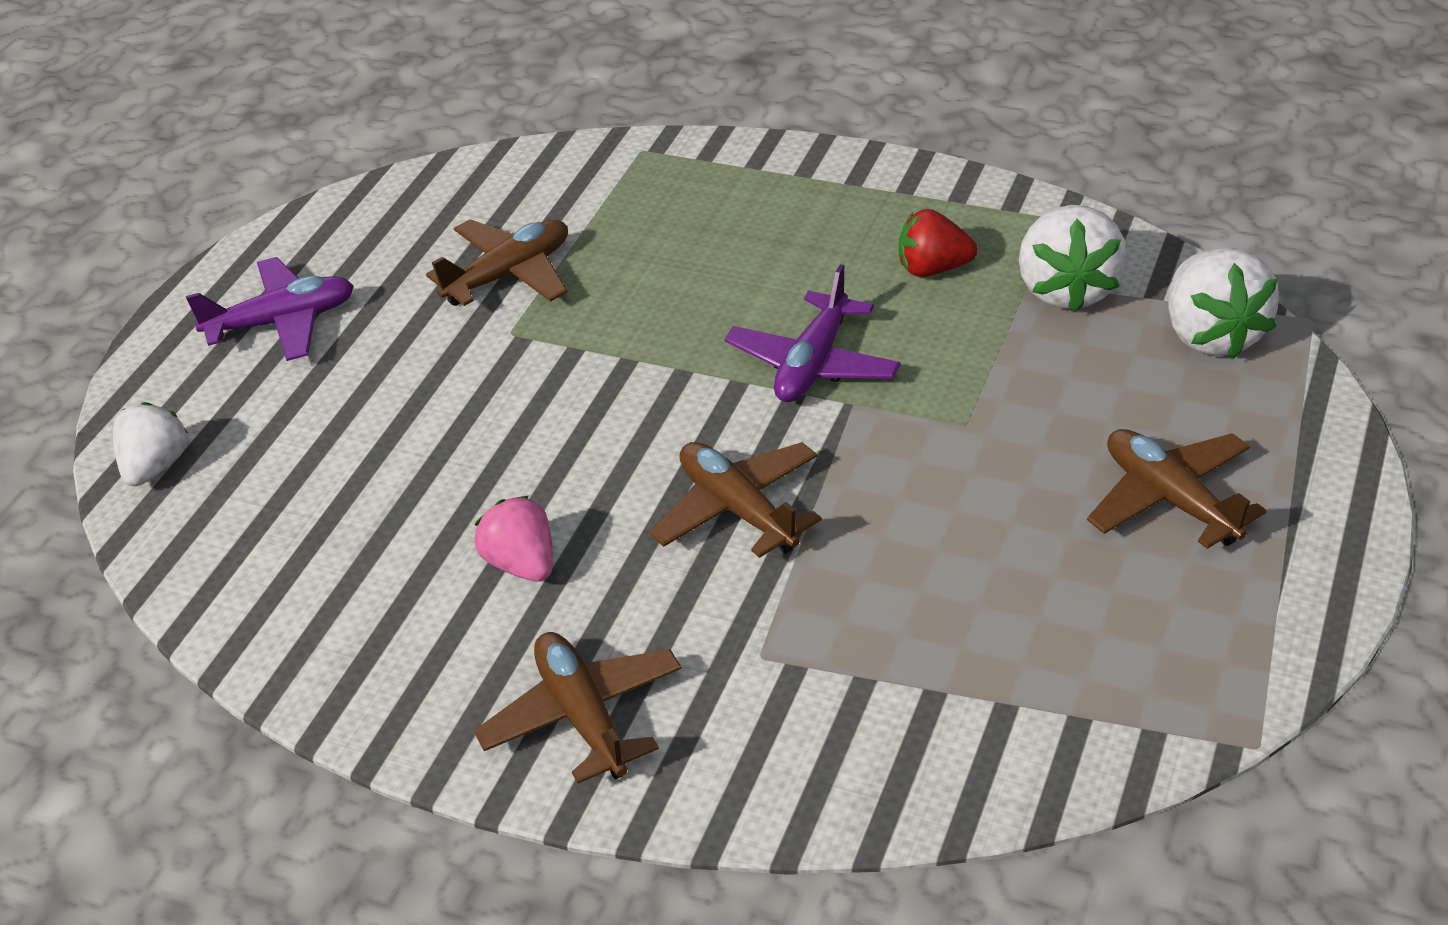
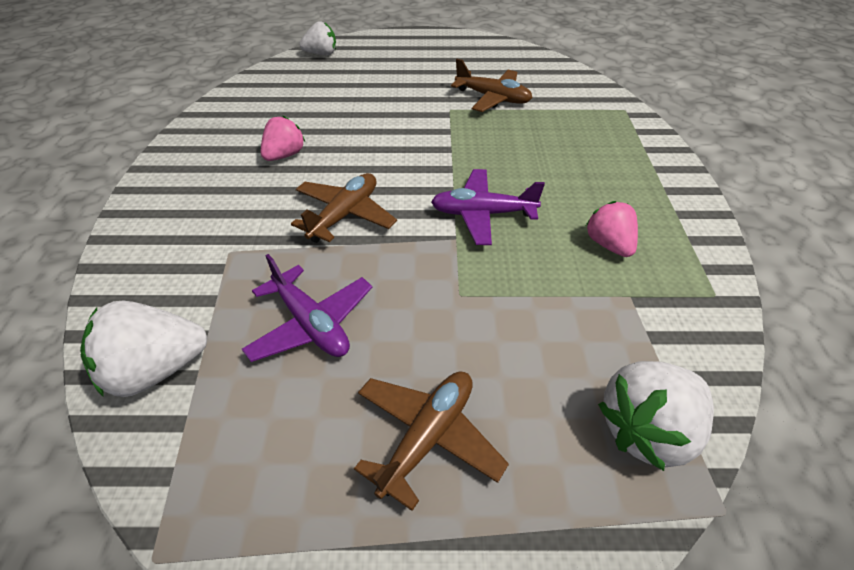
camera: 65 degrees right, 5 degrees up
(282, 322) = (423, 55): purple plane -> purple plane (311, 324)
(583, 716) = (180, 200): brown plane -> none
(933, 269) = (609, 244): red strawberry -> pink strawberry
(1067, 290) = (638, 320): white strawberry -> white strawberry (156, 369)

